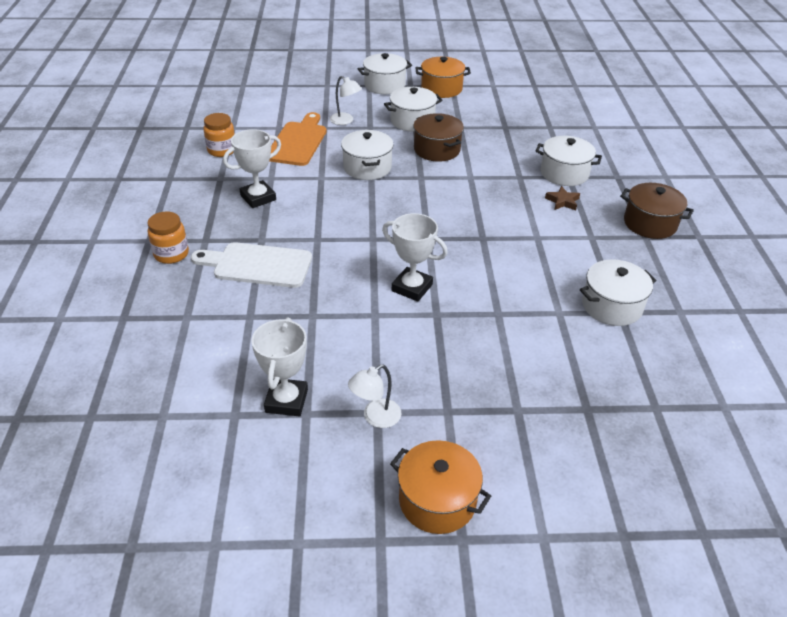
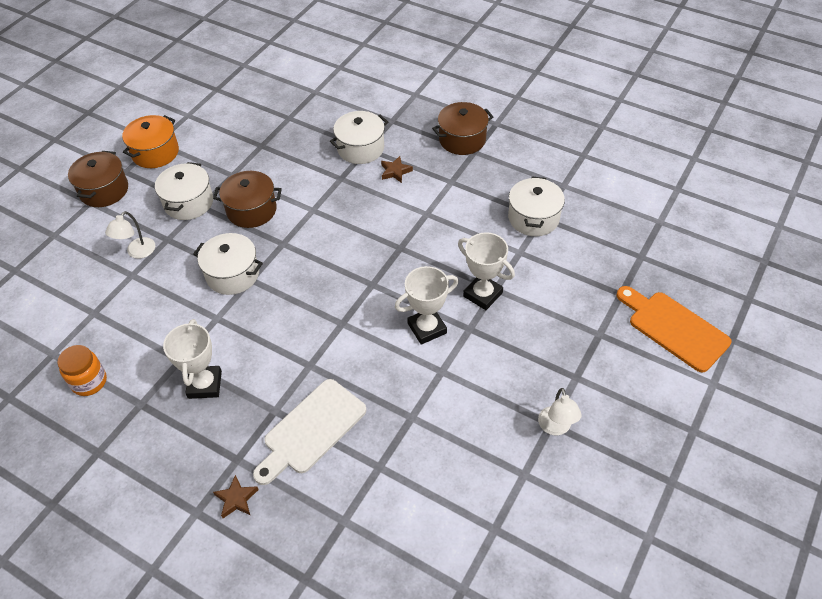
camera: 55 degrees left, 10 degrees up
(171, 254) = (236, 499): orange jar -> brown star
(286, 401) = (502, 482): white trophy -> white trophy (482, 294)
(298, 142) = (137, 308): orange cutting board -> orange cutting board (674, 328)
(345, 121) = (137, 252): white lamp -> white lamp turned 135 degrees clockwise
(384, 85) = (104, 190): white pot -> brown pot
(437, 500) = (654, 428): orange pot -> none

